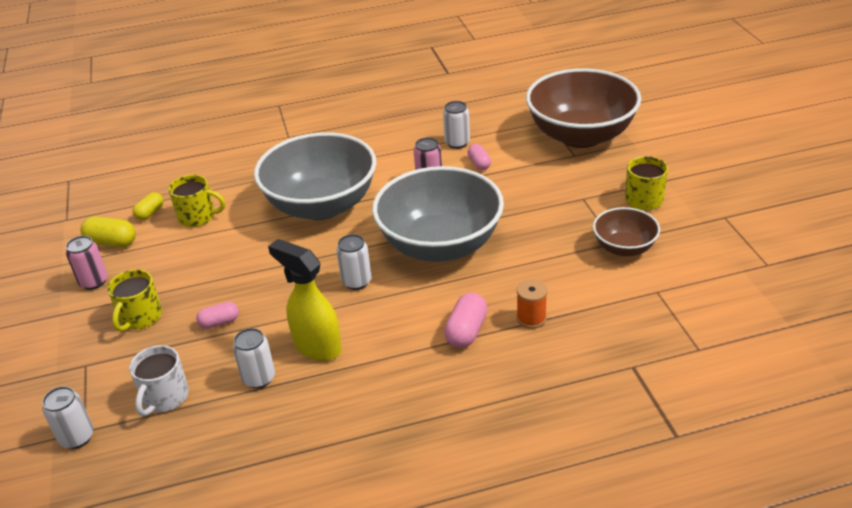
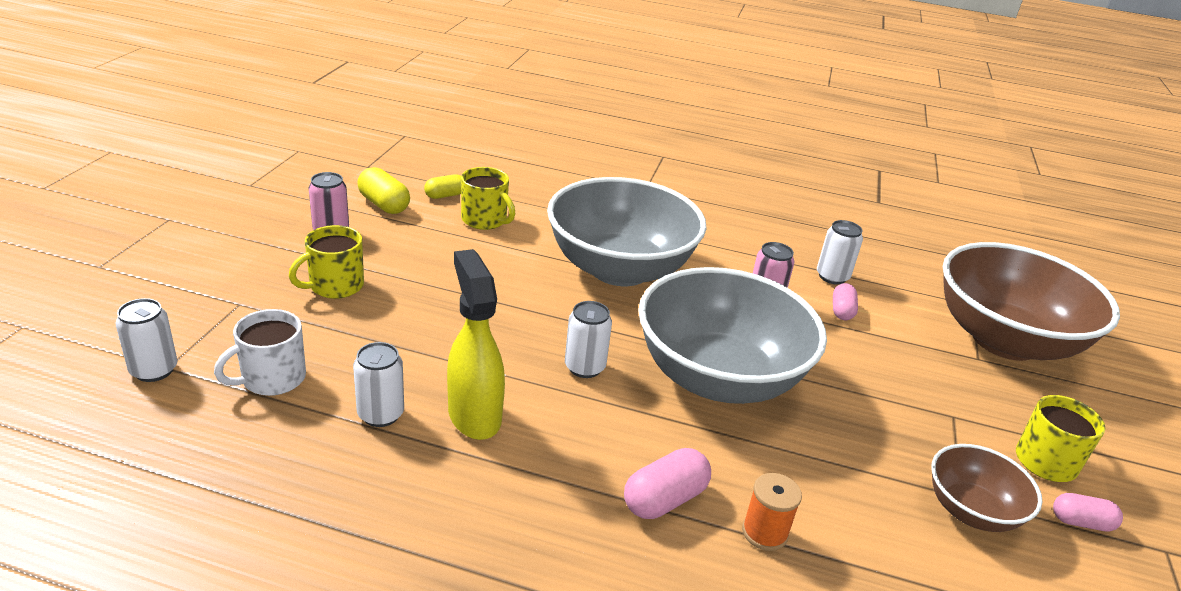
camera: 25 degrees right, 5 degrees down
(219, 322) = (402, 332): pink capsule -> pink capsule (1081, 522)

